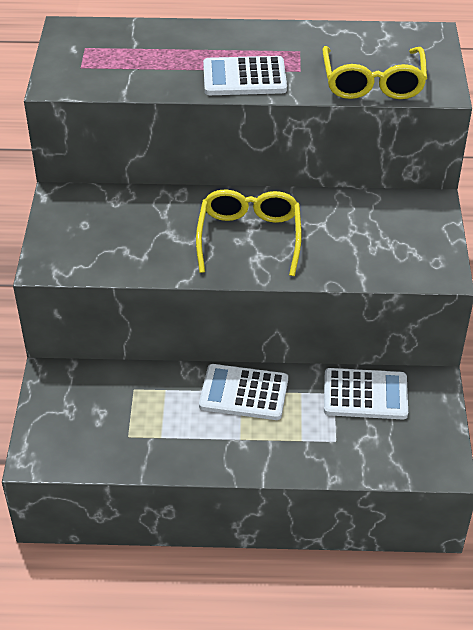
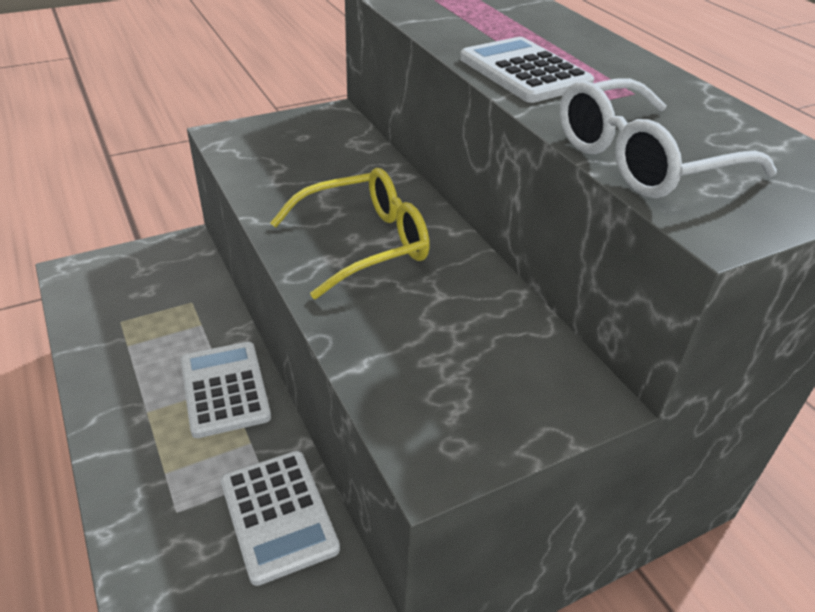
camera: 60 degrees right, 5 degrees down
(373, 82) = (644, 160): yellow glasses -> white glasses

